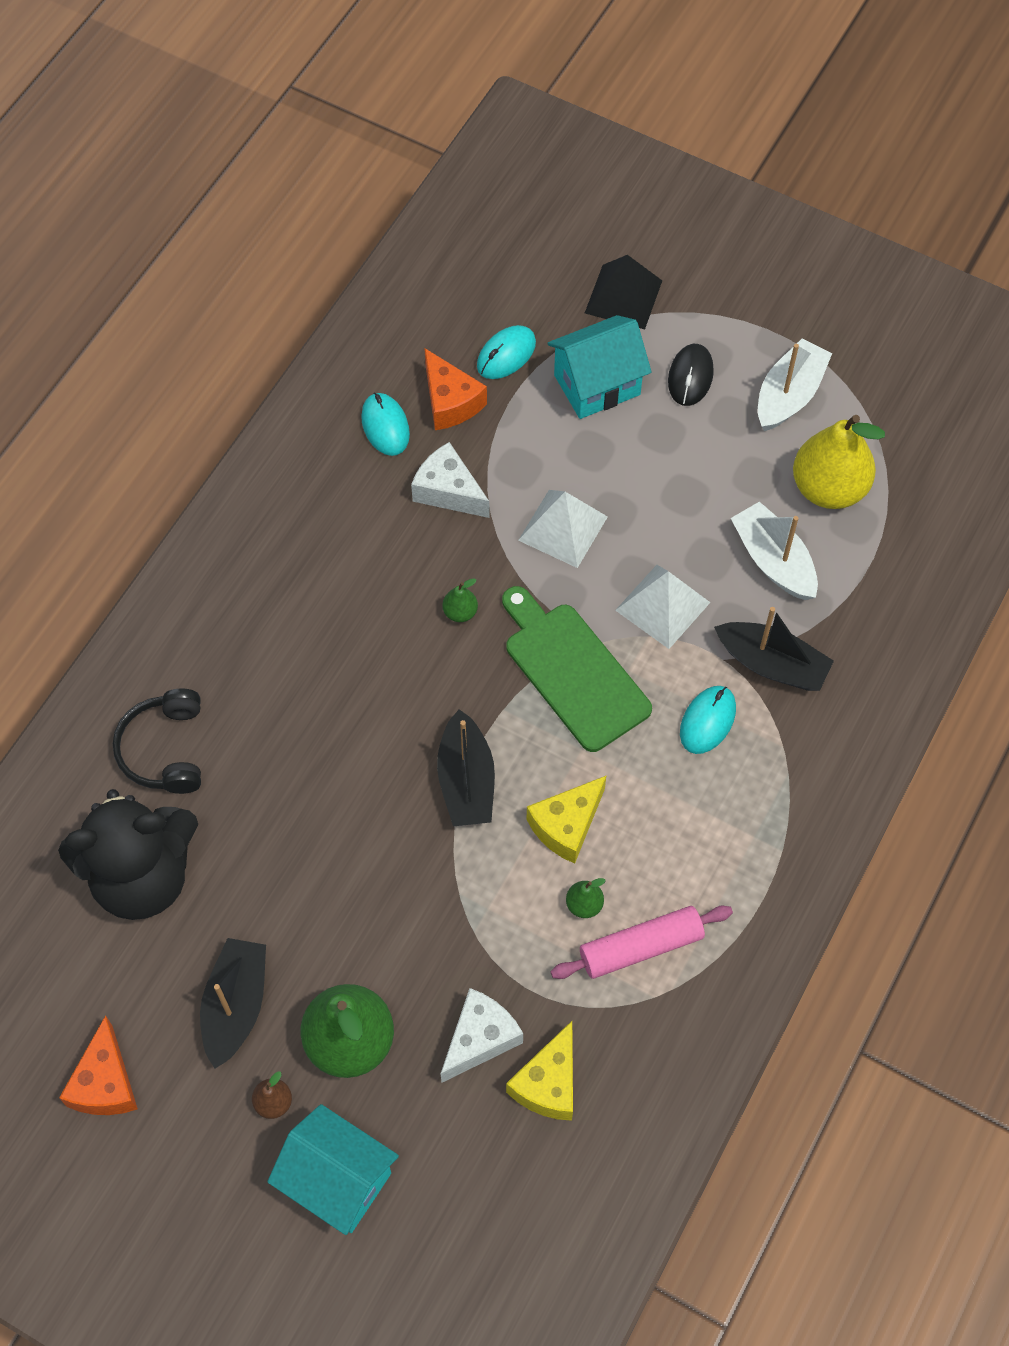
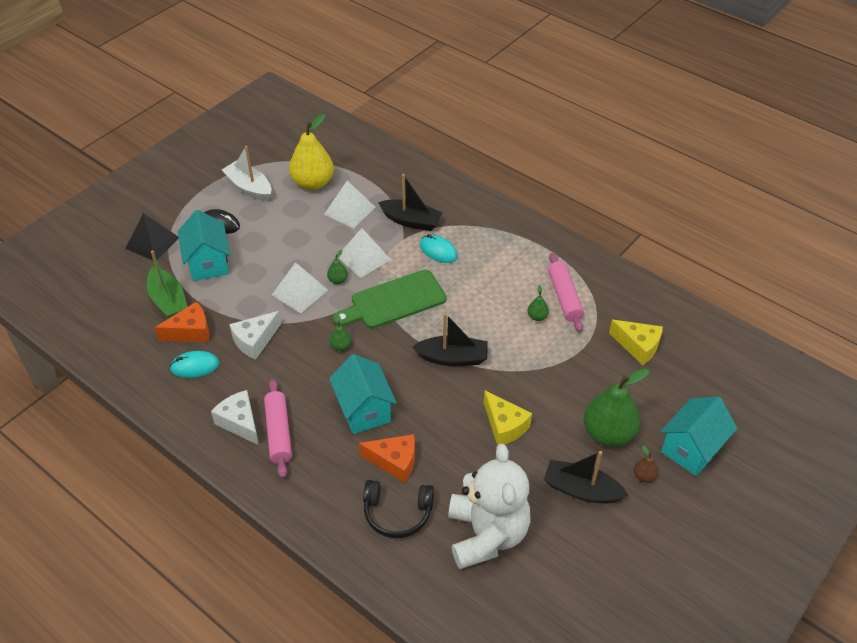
camera: 80 degrees left, 15 degrees down
(105, 1083) = (627, 569): orange cheese -> orange cheese (394, 462)
(142, 876) = (486, 534): black teddy bear -> white teddy bear
(282, 565) = (278, 432): none -> pink rolling pin
(340, 670) = (364, 410): none -> turquoise house
(480, 1039) = (611, 372): white cheese -> white cheese (240, 422)
(506, 354) = (168, 301): turquoise mouse -> green boat
(566, 825) = (489, 317): yellow cheese -> yellow cheese (504, 426)
(601, 578) = (338, 280): none -> green pear
(772, 664) = (411, 221): black boat -> black boat turned 75 degrees clockwise
(773, 560) = (349, 210): white boat -> white pyramid

